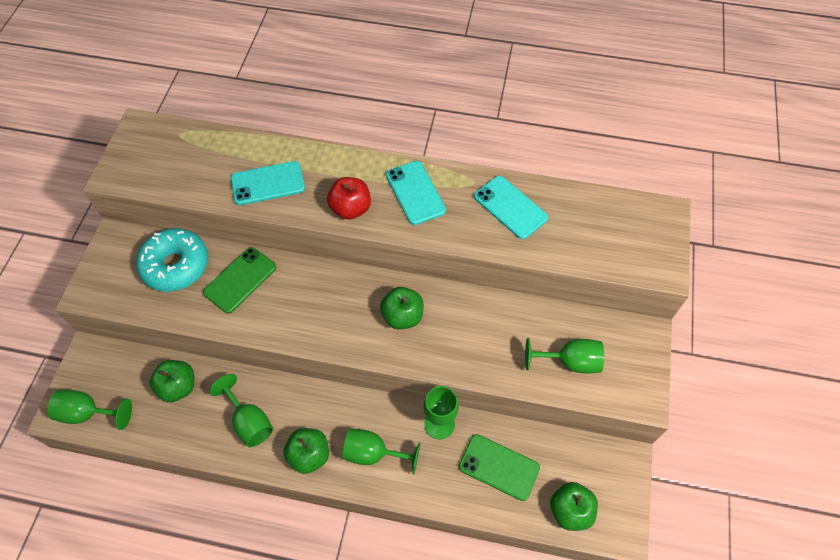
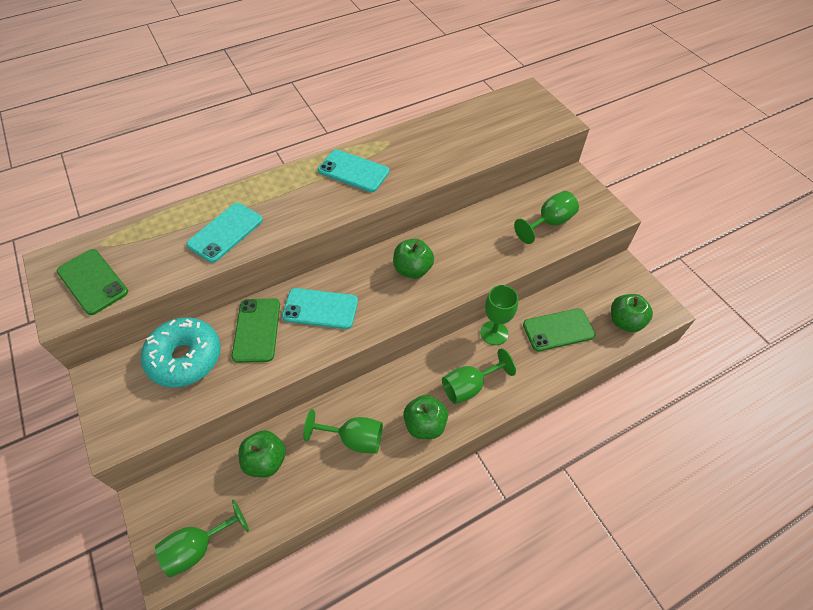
camera: 40 degrees left, 5 degrees down
(149, 163) = (92, 281): none -> green phone
(350, 209) = (315, 209): red apple -> none
(510, 207) = (430, 142): turquoise phone -> turquoise phone (320, 309)

